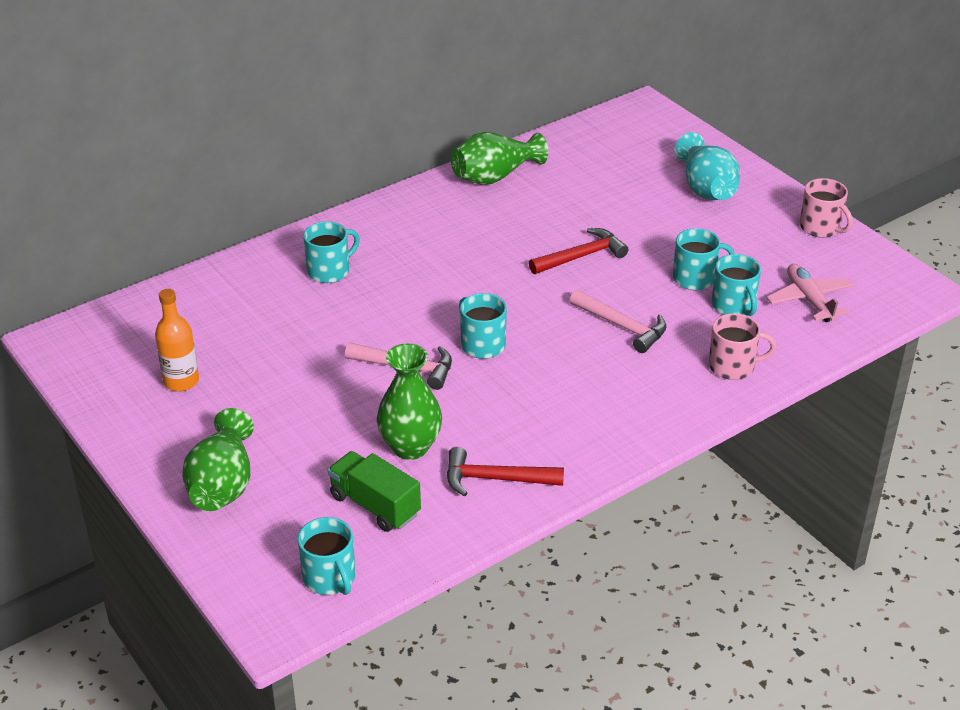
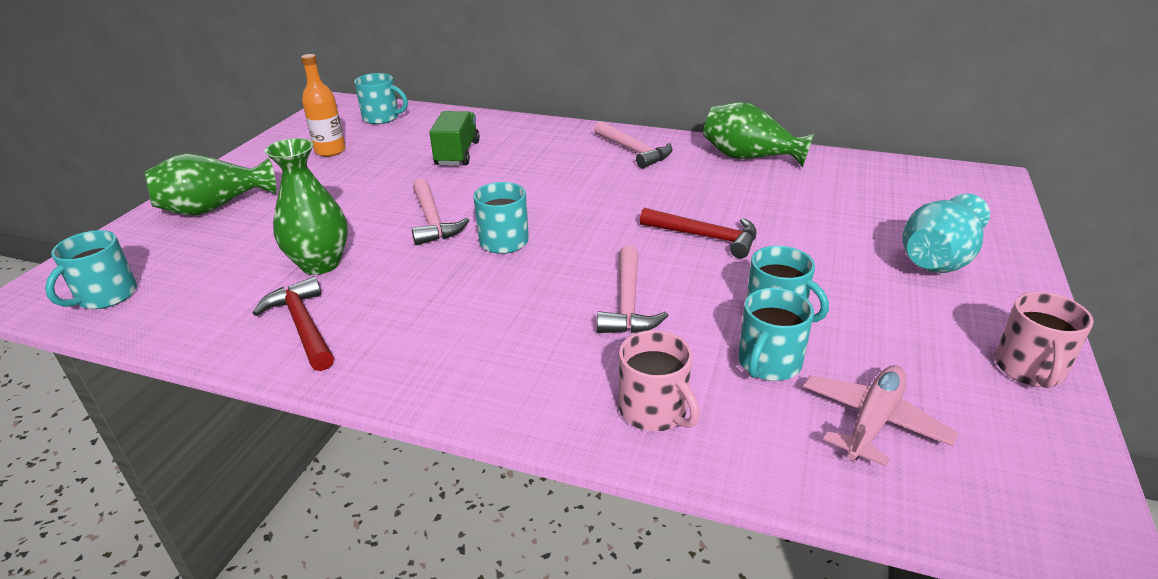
camera: 55 degrees right, 5 degrees down
(329, 271) = (523, 147): turquoise mug -> turquoise mug (382, 118)
(375, 505) = (223, 279): green truck -> green truck (457, 154)
(413, 220) = (634, 151): none -> pink hammer

